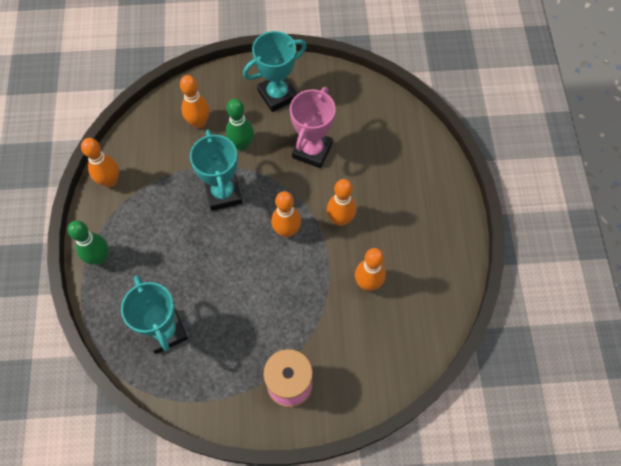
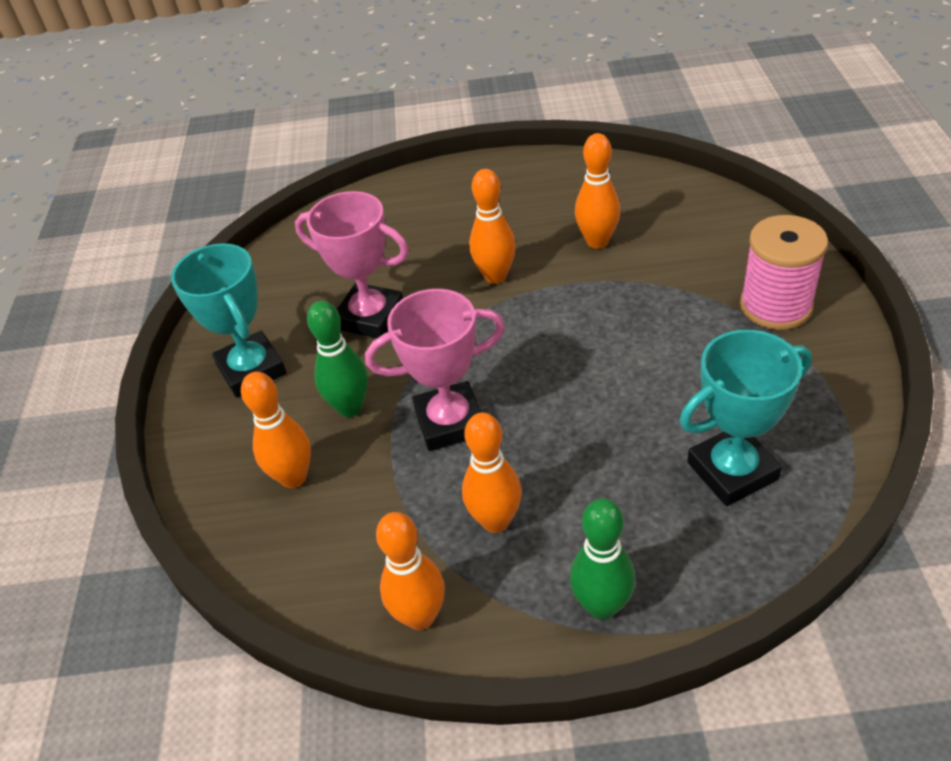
camera: 85 degrees left, 20 degrees down
(223, 193) = (450, 422): turquoise trophy -> pink trophy
(287, 231) = (519, 333): orange bowling pin -> orange bowling pin (496, 521)

